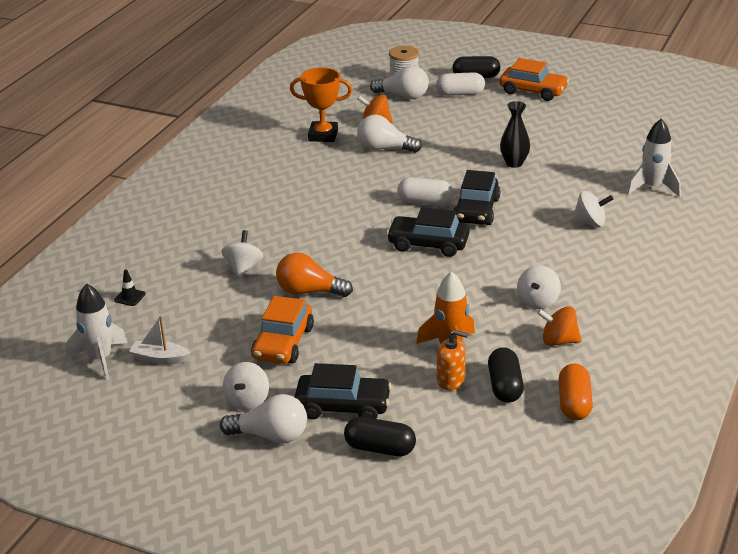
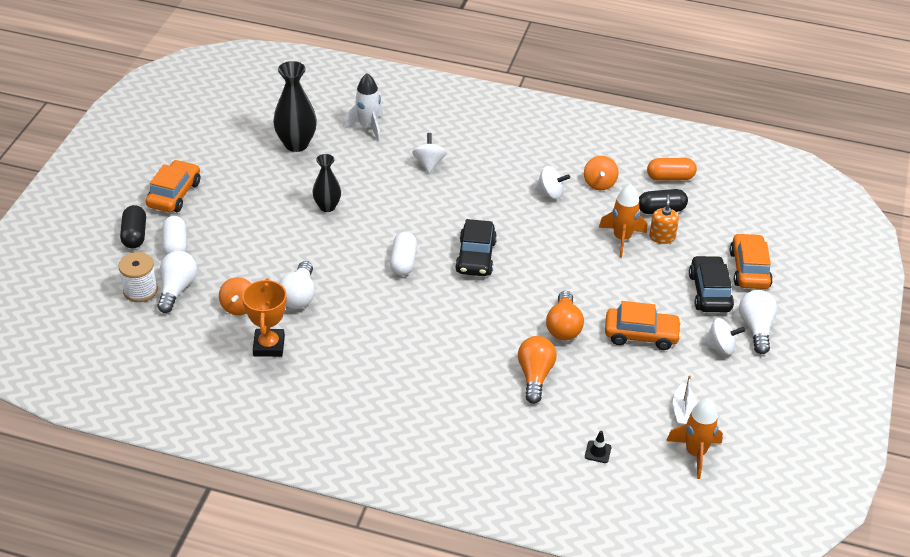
camera: 100 degrees left, 10 degrees up
(100, 359) = (695, 453): white rocket -> orange rocket
(243, 268) = (535, 376): white spinning top -> orange light bulb
(380, 448) = (749, 269): black capsule -> orange car
(476, 210) = (415, 229): black car -> none
(617, 147) = (296, 144): none -> black vase

